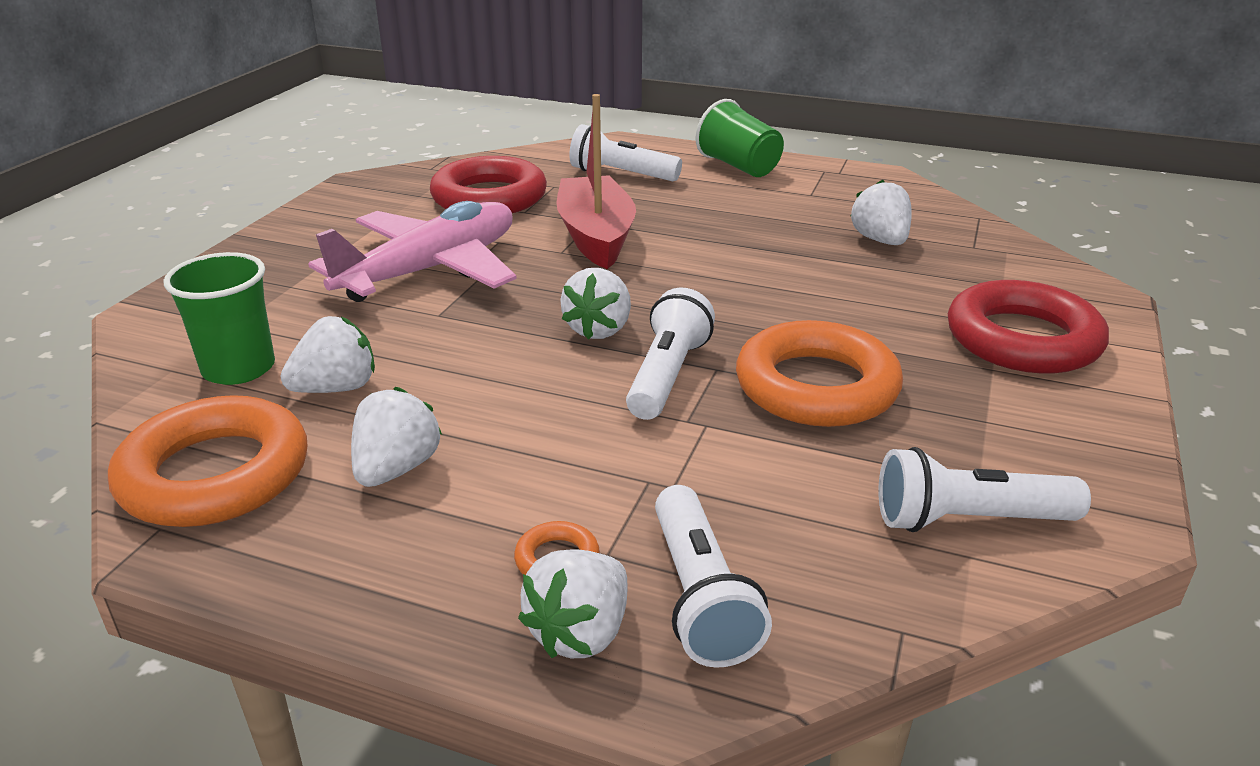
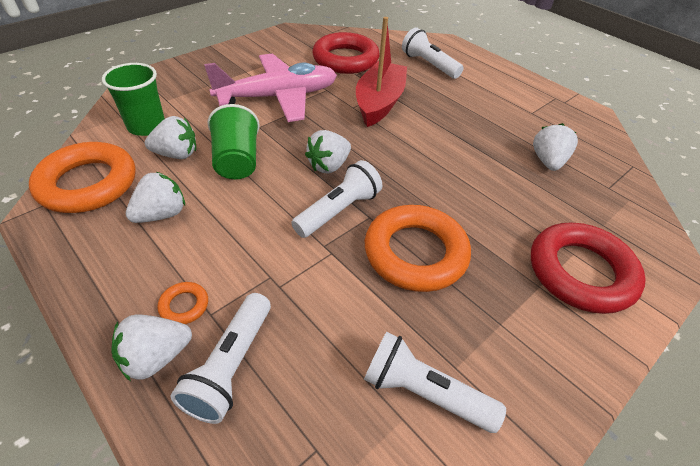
camera: 25 degrees right, 15 degrees up
(739, 166) = (503, 79): green cup -> green cup (237, 161)

